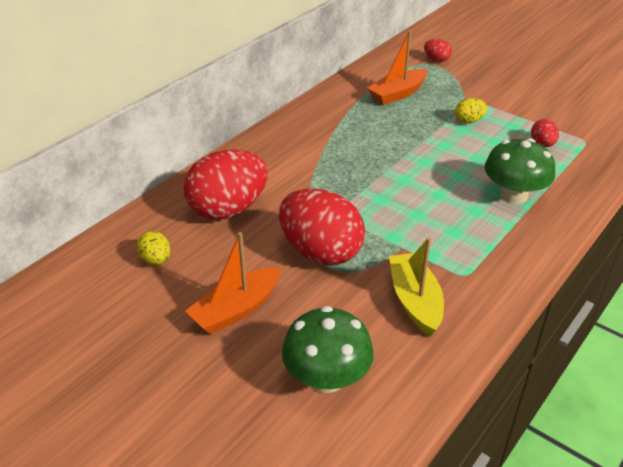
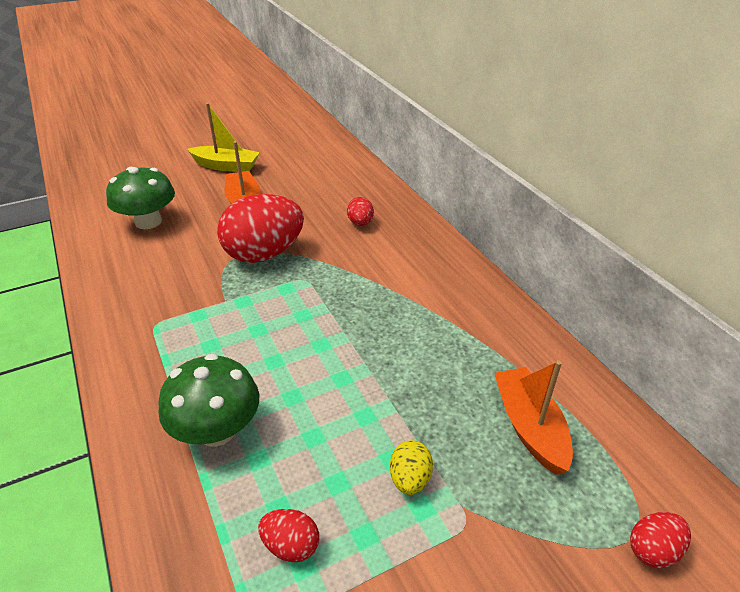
camera: 115 degrees right, 0 degrees up
(156, 260) = (325, 183): yellow egg -> none
(228, 209) = (360, 223): red egg -> red egg, size x0.45
(415, 301) = (161, 283): yellow boat -> yellow boat (226, 166)

